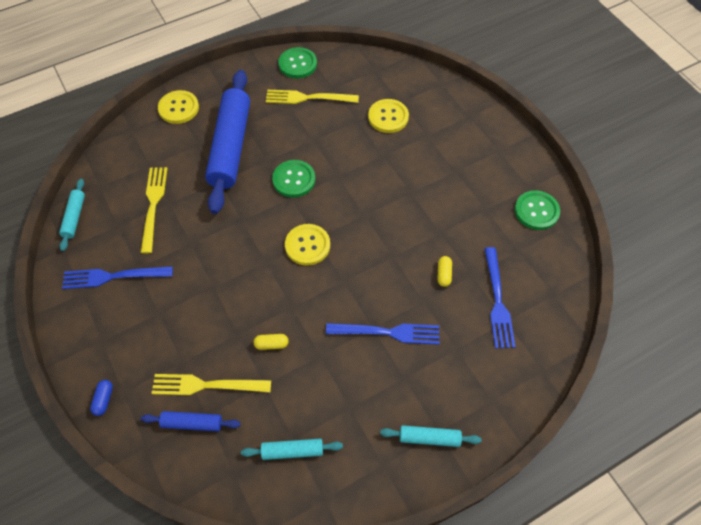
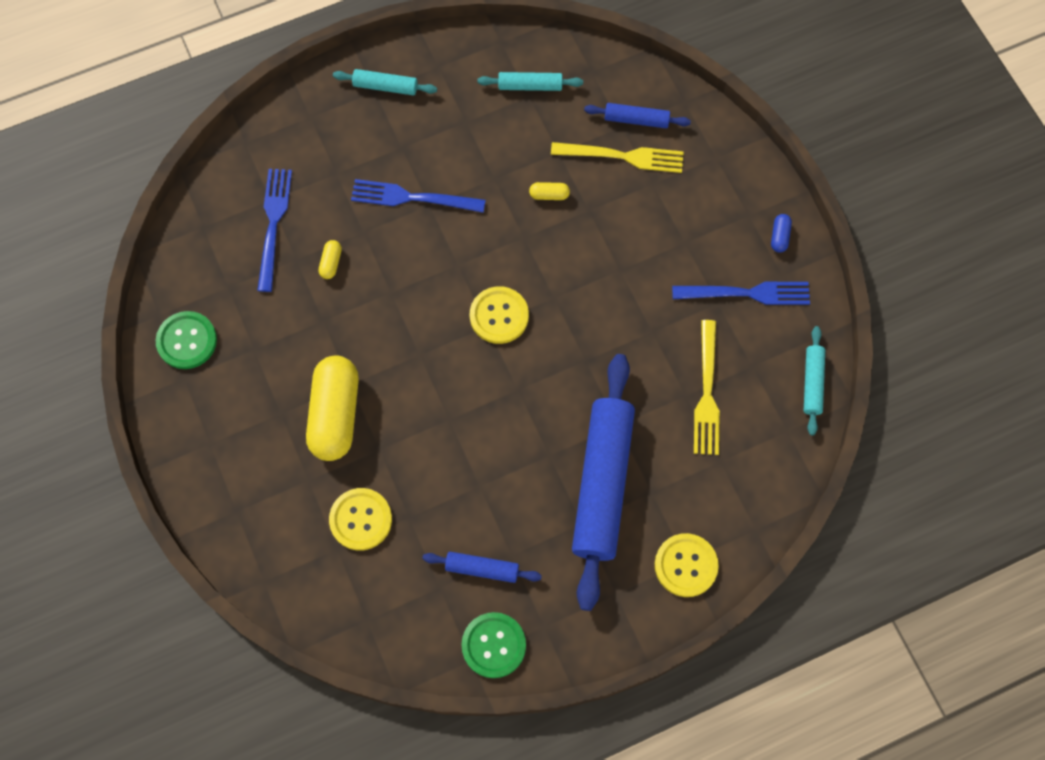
camera: 175 degrees left, 10 degrees up
(104, 400) = (735, 150): blue capsule -> blue capsule (779, 236)
(294, 179) = (511, 418): green button -> none
(307, 98) = (482, 569): yellow fork -> blue rolling pin
(417, 173) = (335, 414): none -> yellow capsule

